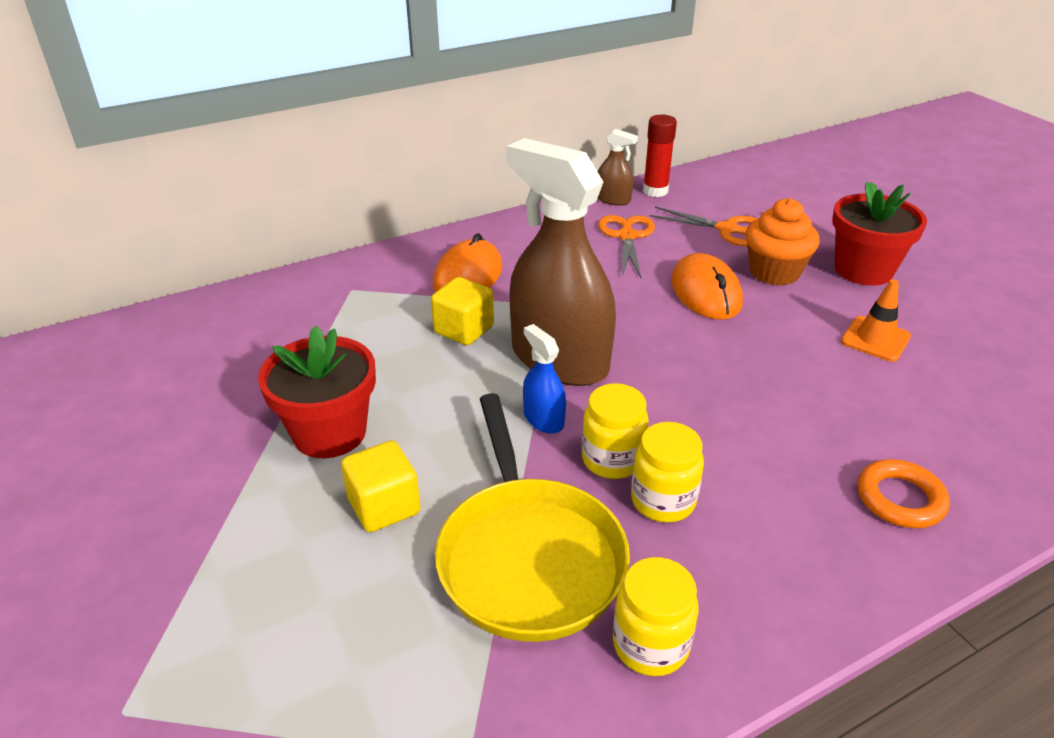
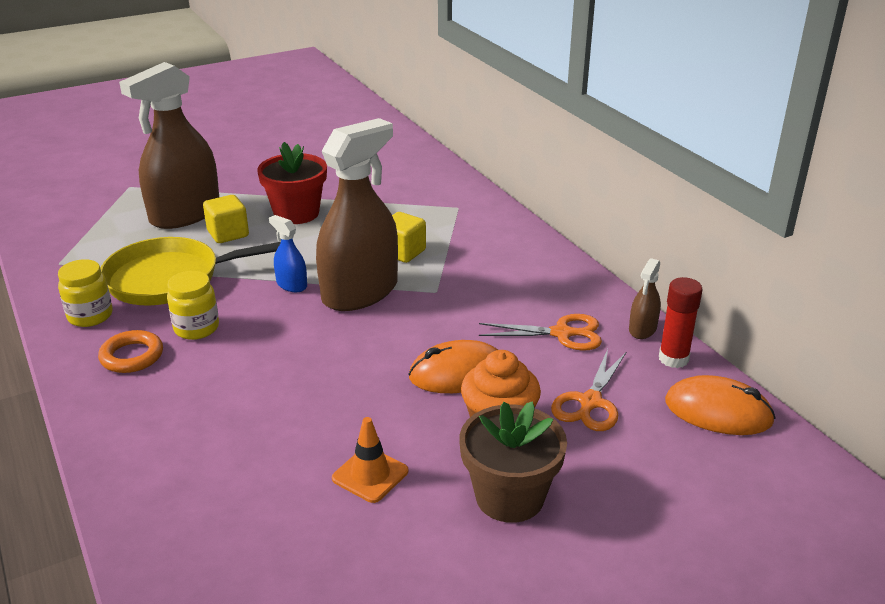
camera: 90 degrees right, 5 degrees down
(294, 579) = (185, 214): none -> brown spray bottle
(468, 276) = (480, 252): orange mouse -> orange mouse (718, 411)
(543, 419) = (291, 285): blue spray bottle -> blue spray bottle turned 105 degrees counterclockwise
(612, 459) = (242, 310): yellow jar -> none
(863, 270) = (509, 497): red flower pot -> brown flower pot
(900, 499) = (156, 439): orange ring -> orange ring (132, 356)

